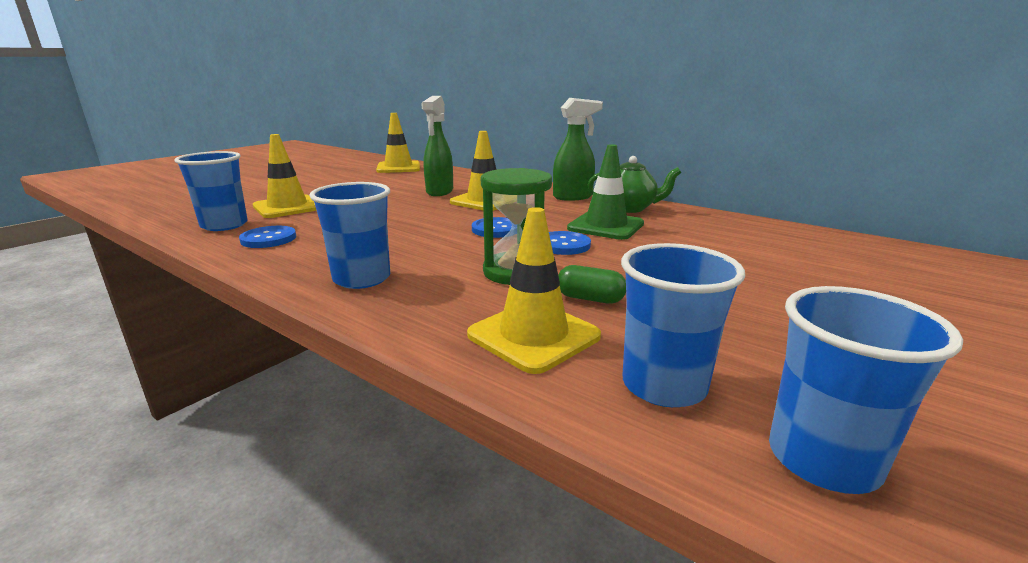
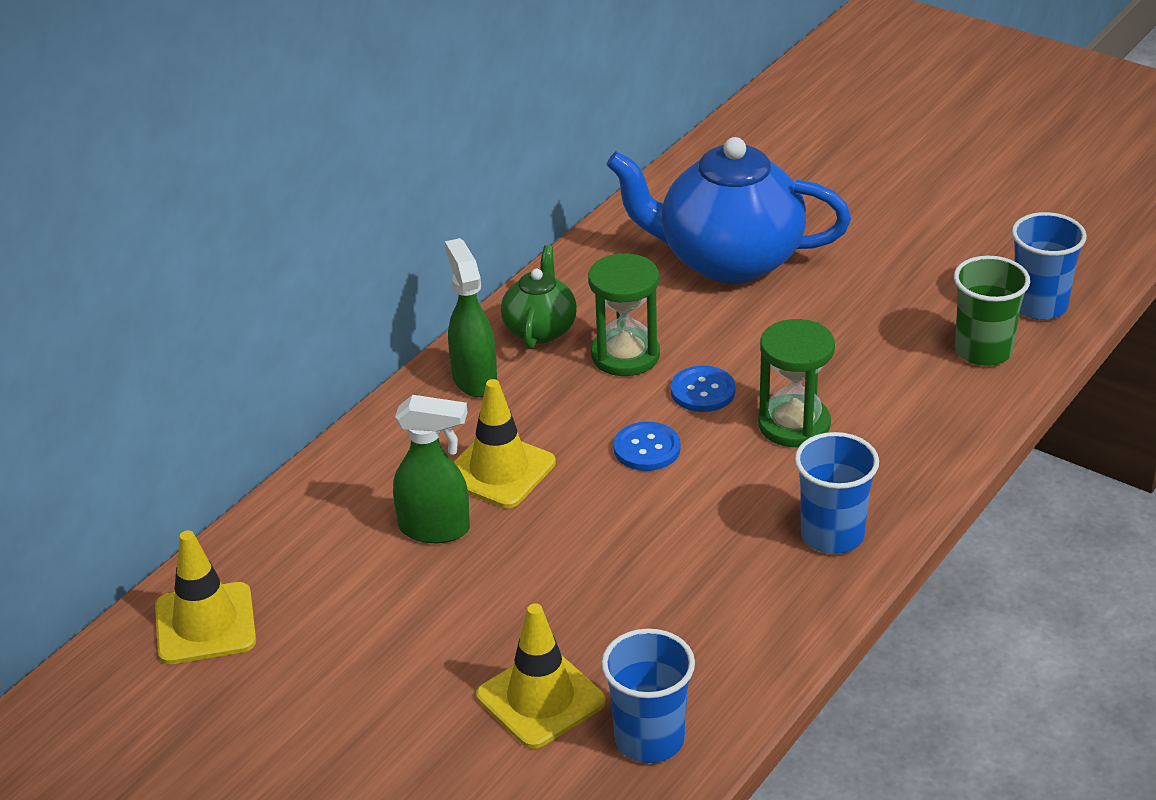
camera: 90 degrees left, 15 degrees up
(268, 239) = (709, 661): blue button -> none
(533, 335) = (929, 409): yellow traffic cone -> none
(590, 299) = (851, 377): green capsule -> none
(605, 226) = (625, 355): green traffic cone -> green hourglass
(664, 385) = (983, 351): blue cup -> green cup
(763, 258) = (728, 260): none -> blue teapot

